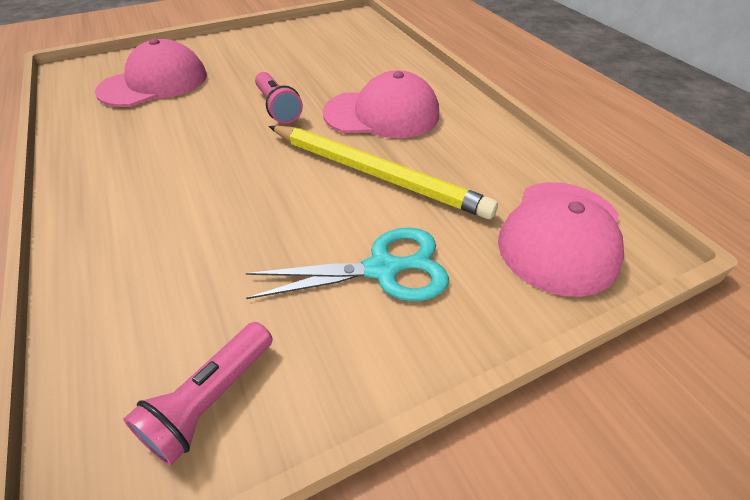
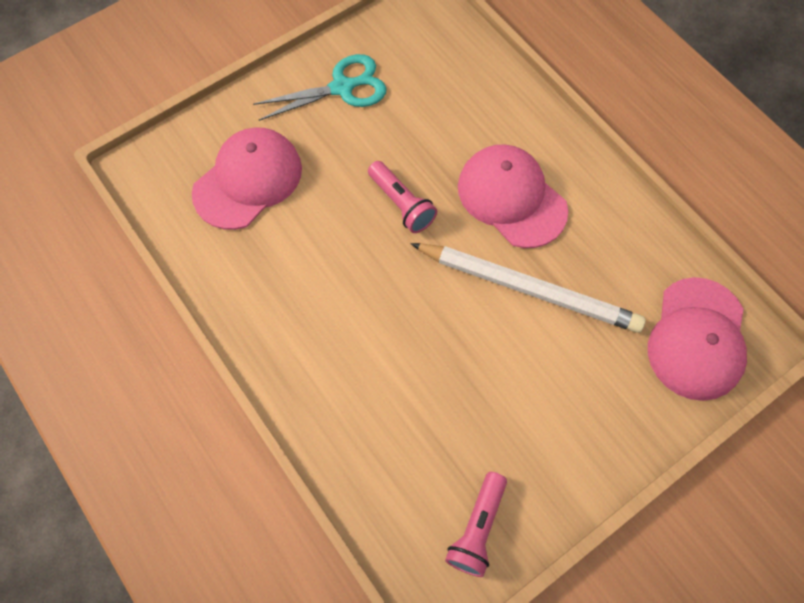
camera: 10 degrees left, 20 degrees up
(375, 174) = (528, 289): yellow pencil -> white pencil
(382, 114) = (511, 198): pink cap -> pink cap turned 120 degrees counterclockwise
(383, 269) = (562, 398): turquoise scissors -> turquoise scissors (342, 87)

